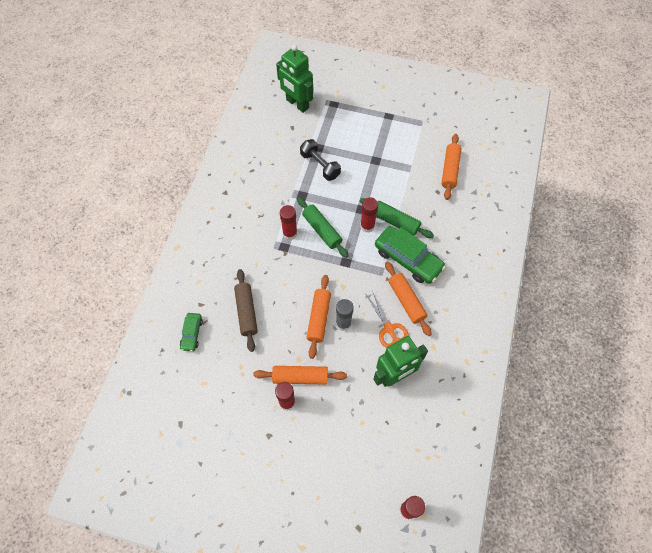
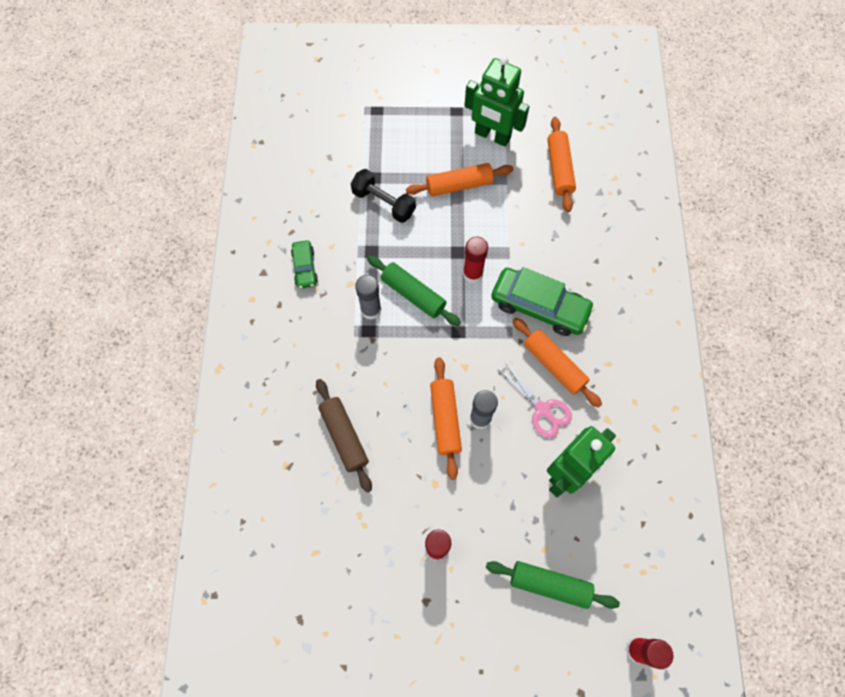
camera: 15 degrees left, 5 degrees up
(192, 333) = (277, 487): green car -> green car (305, 267)
(290, 233) = (371, 310): red glue stick -> grey glue stick
(297, 104) = (326, 121): green robot -> green robot (492, 136)
(300, 377) = (444, 508): orange rolling pin -> orange rolling pin (459, 185)
(389, 328) = (542, 409): orange scissors -> pink scissors
(395, 221) = (508, 258): green rolling pin -> green rolling pin (549, 585)

